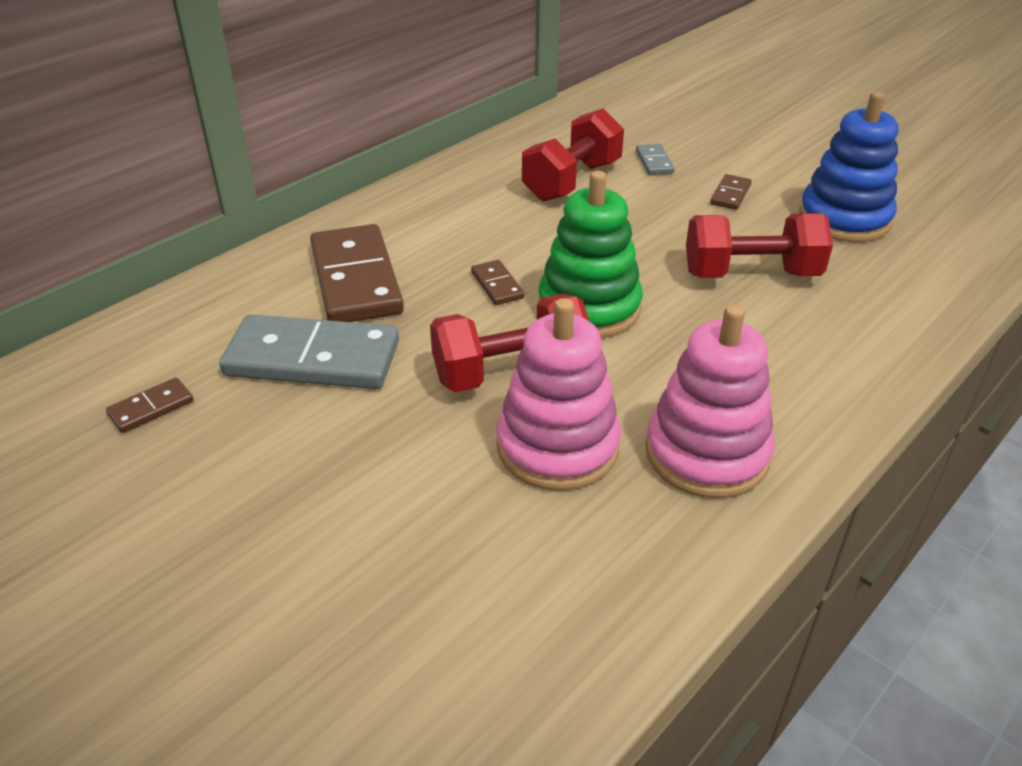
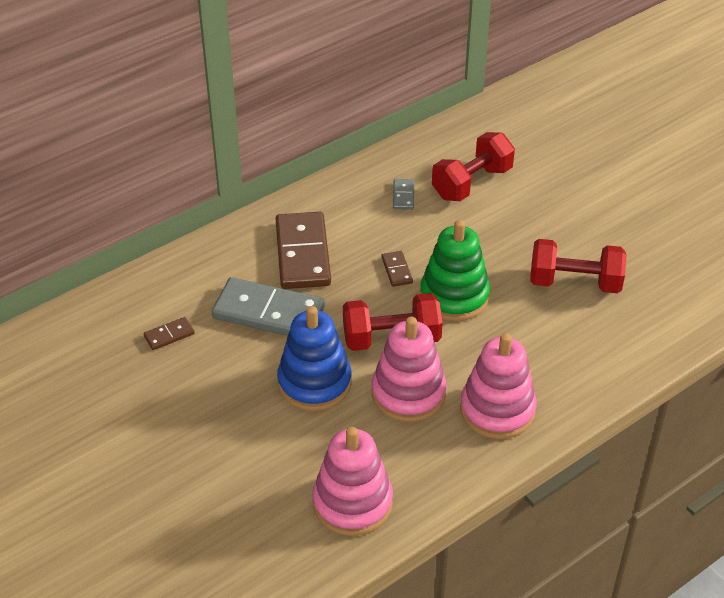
camera: 10 degrees right, 5 degrees up
(505, 647) = (352, 503): none -> pink stacking toy
(654, 162) = (539, 171): grey domino -> grey domino (403, 196)
(730, 194) = (586, 209): brown domino -> none
(844, 219) = (662, 242): blue stacking toy -> blue stacking toy (314, 383)

